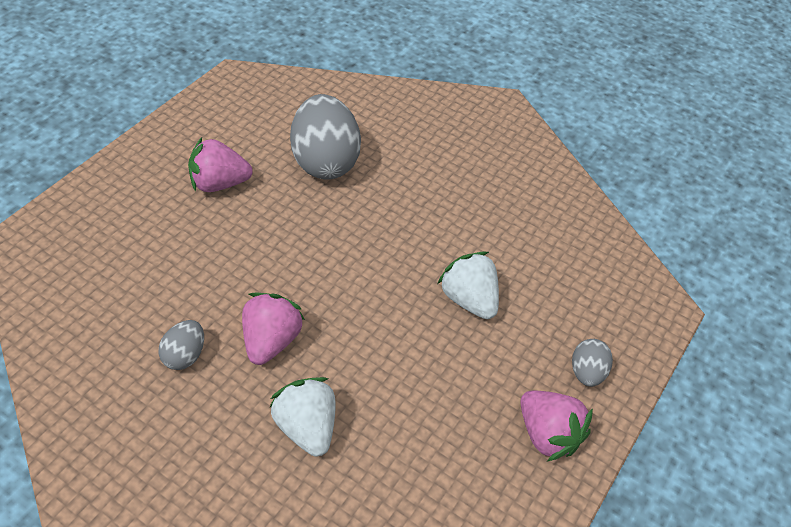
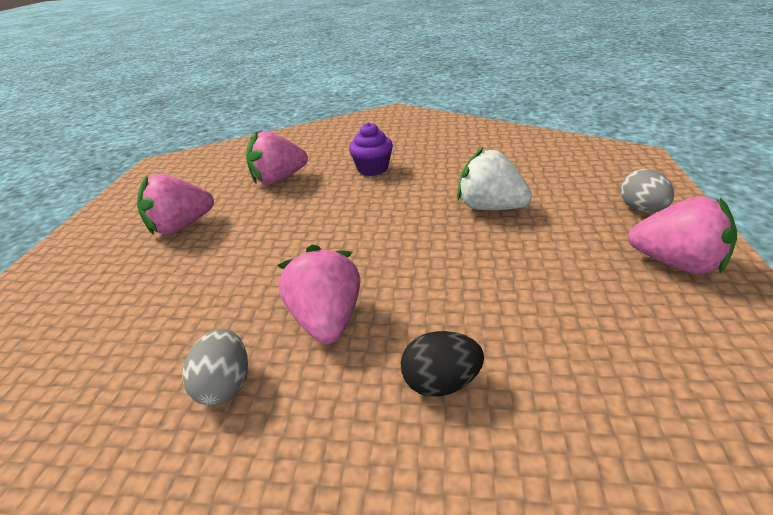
camera: 20 degrees left, 15 degrees down
(306, 427) = (441, 382): white strawberry -> black egg
(325, 161) = (279, 179): grey egg -> pink strawberry
(413, 192) = (372, 169): none -> purple cupcake

